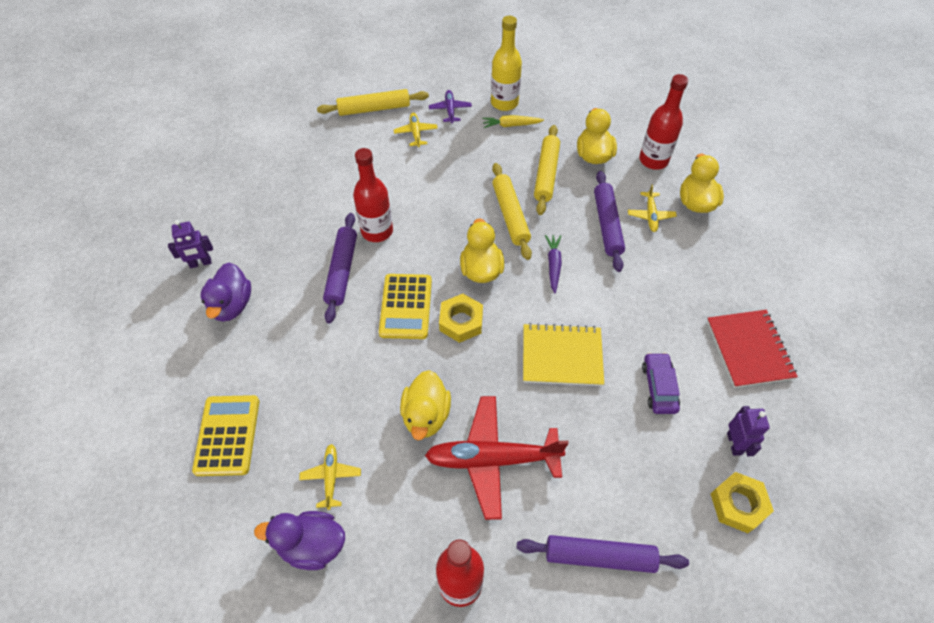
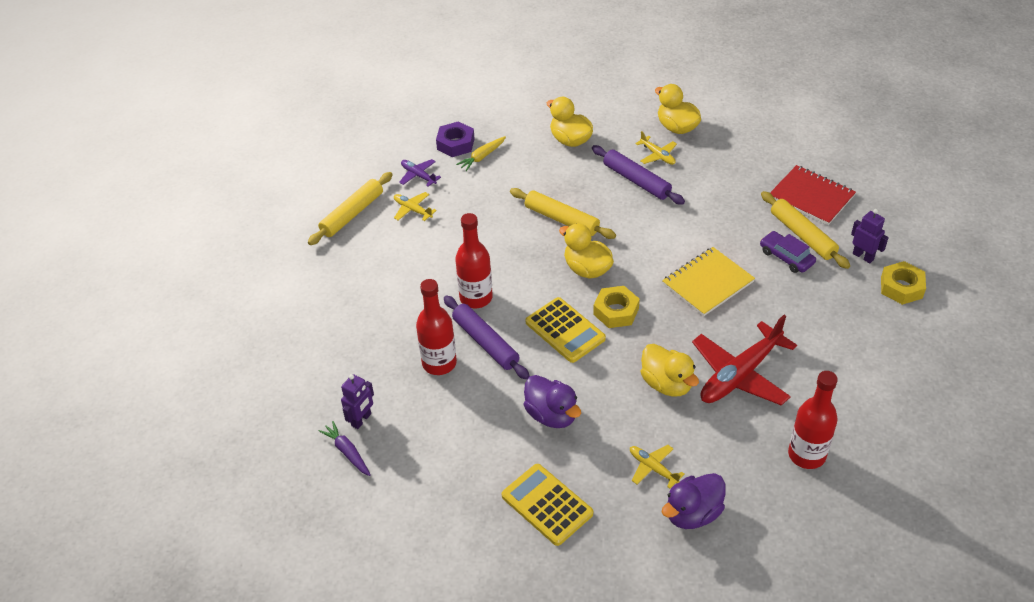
camera: 40 degrees left, 10 degrees down
(232, 305) = (430, 427): purple duck -> purple duck (551, 415)
(504, 103) = (455, 144): yellow bottle -> purple nut
(546, 174) = (552, 175): yellow rolling pin -> yellow rolling pin (802, 235)
(553, 265) = (633, 231): purple carrot -> purple carrot (347, 452)
(599, 556) = (863, 374): purple rolling pin -> none
(653, 160) = (616, 117): red bottle -> red bottle (439, 363)

